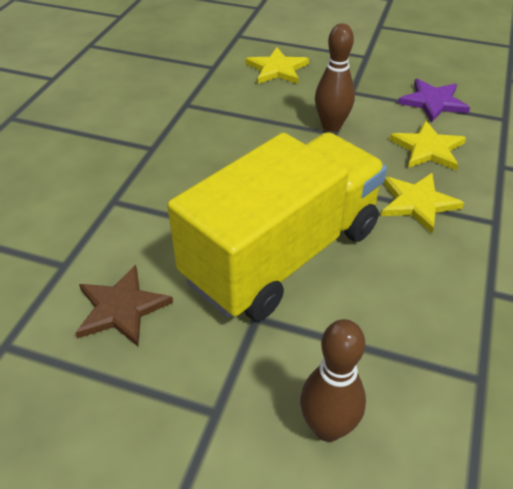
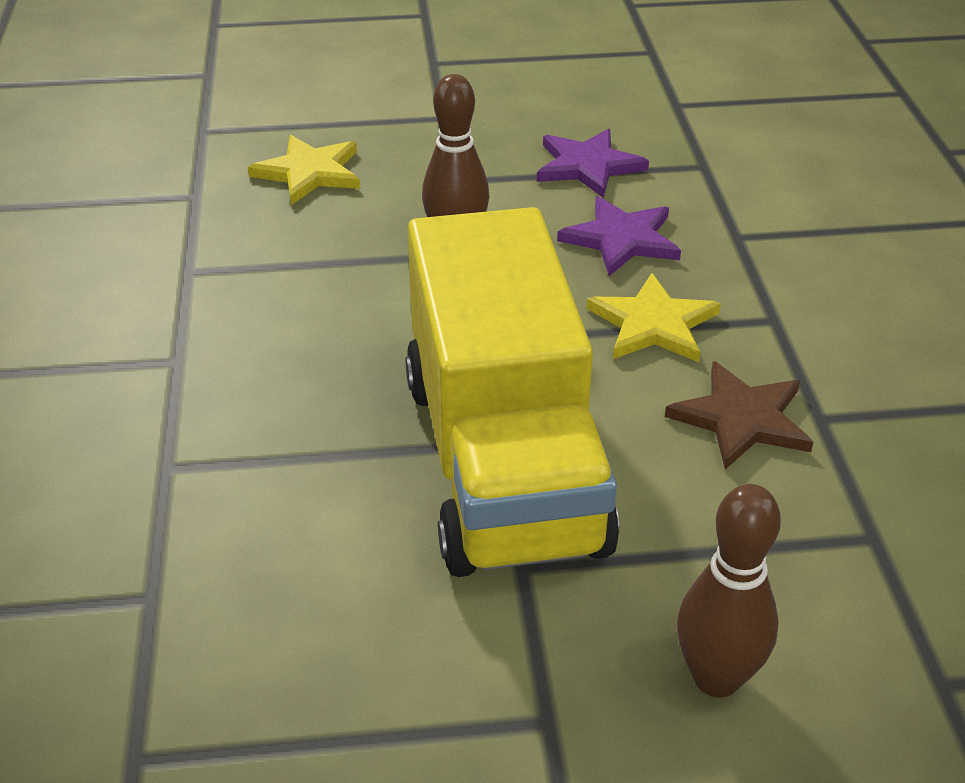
camera: 25 degrees left, 5 degrees down
(121, 308) = (299, 629): brown star -> brown star (741, 419)
(282, 254) = (502, 461): yellow truck -> yellow truck turned 150 degrees clockwise
(428, 149) = (621, 239): yellow star -> purple star

